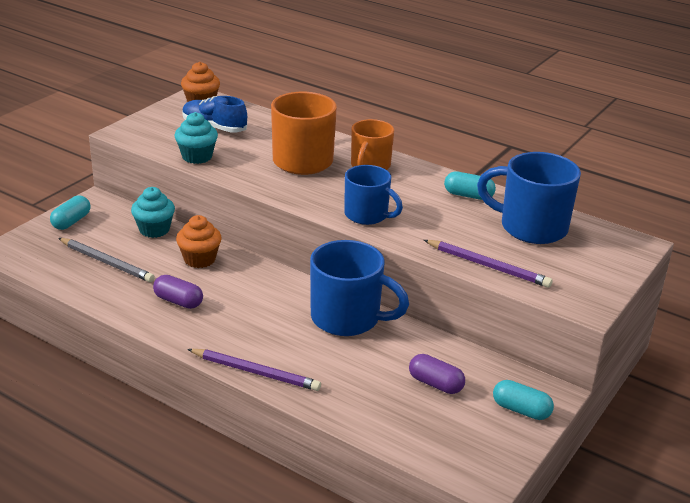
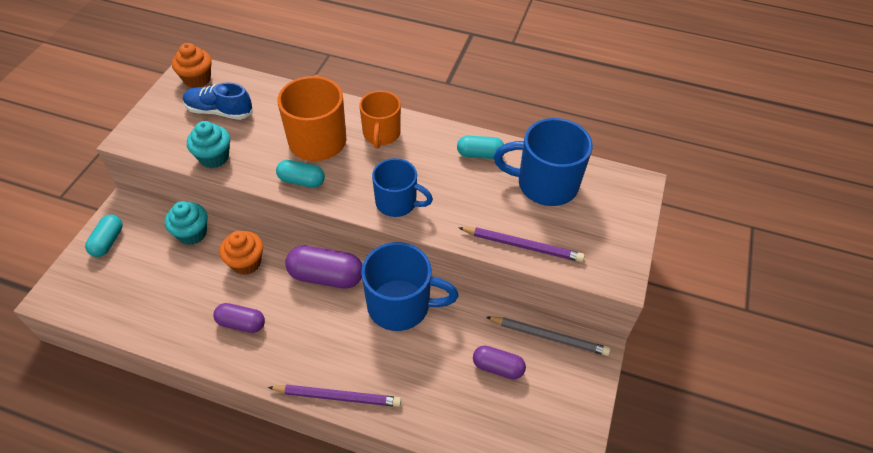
camera: 15 degrees left, 20 degrees up
(106, 262) = (158, 288): grey pencil -> grey pencil (548, 337)
(277, 283) = (326, 276): none -> purple capsule
(521, 410) = (576, 379): turquoise capsule -> turquoise capsule (302, 181)

